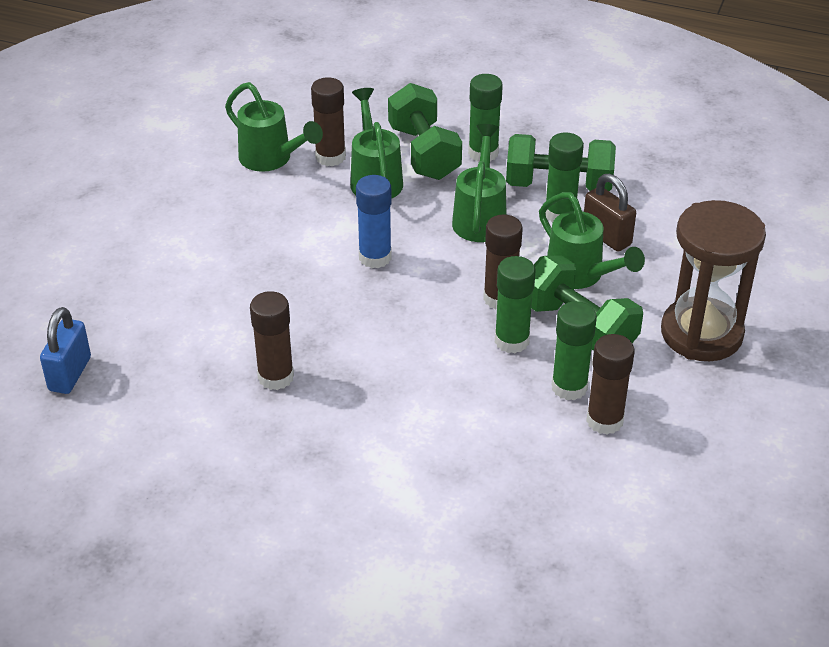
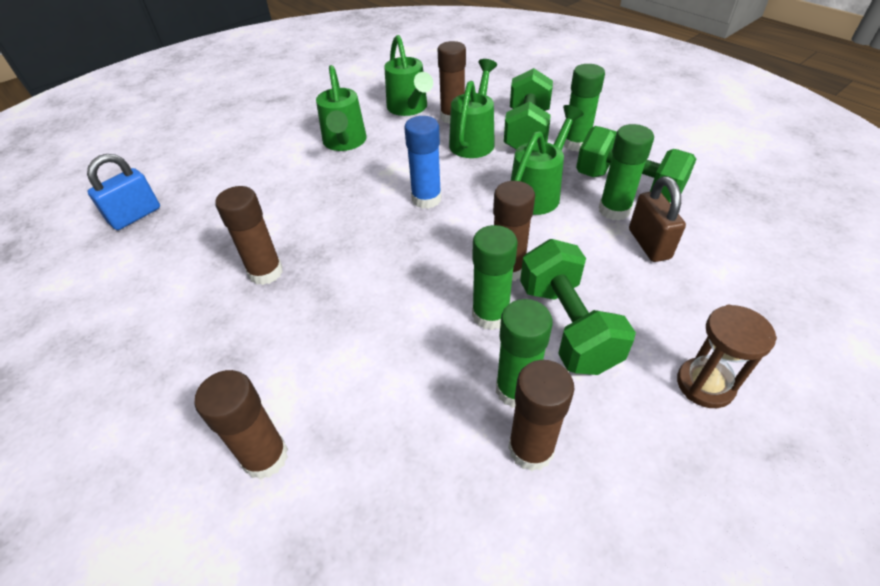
camera: 30 degrees right, 5 degrees up
(412, 502) = (265, 457): none -> brown glue stick
(581, 276) = (600, 273): green watering can -> green watering can (344, 143)
(701, 333) = (705, 384): brown hourglass -> brown hourglass, size x0.56

